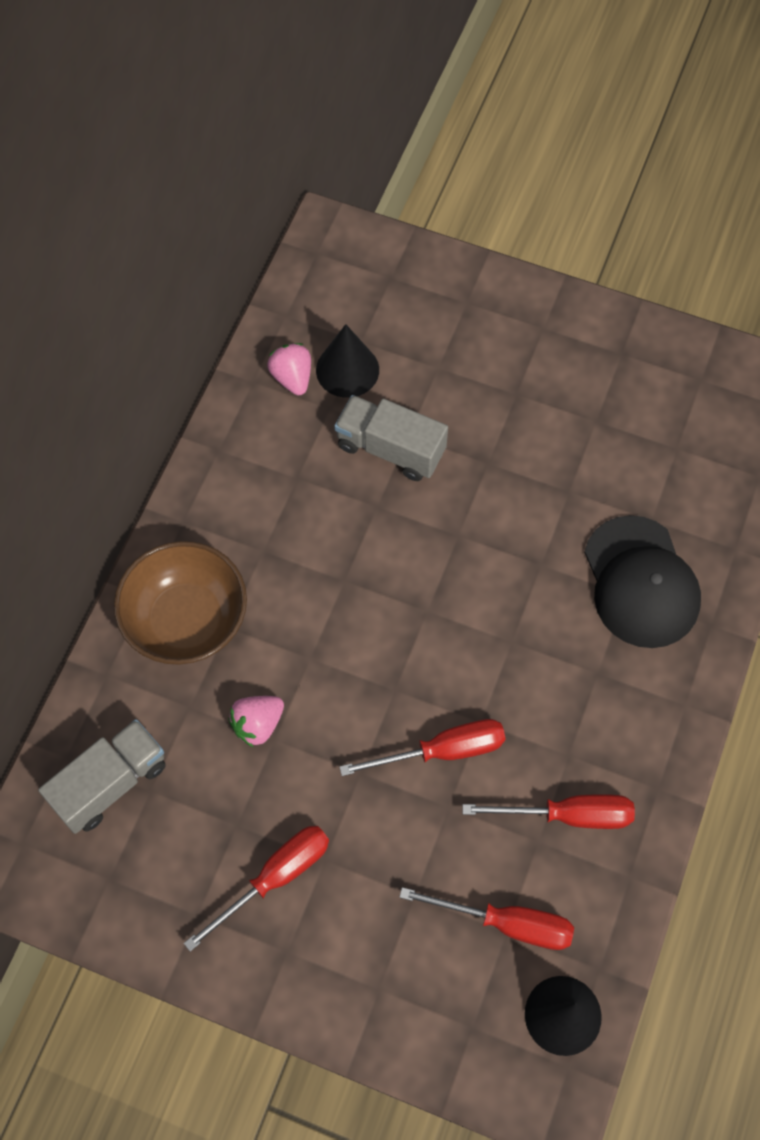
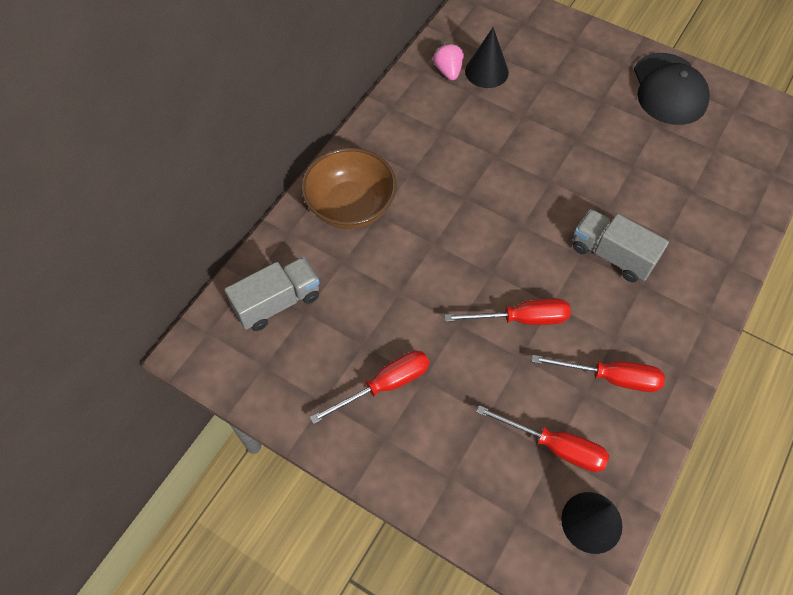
camera: 10 degrees right, 5 degrees down
(257, 724) = (389, 280): pink strawberry -> none
(390, 449) = (509, 122): grey truck -> grey truck (612, 255)
(641, 582) = (680, 230): black cap -> black cap (669, 89)

